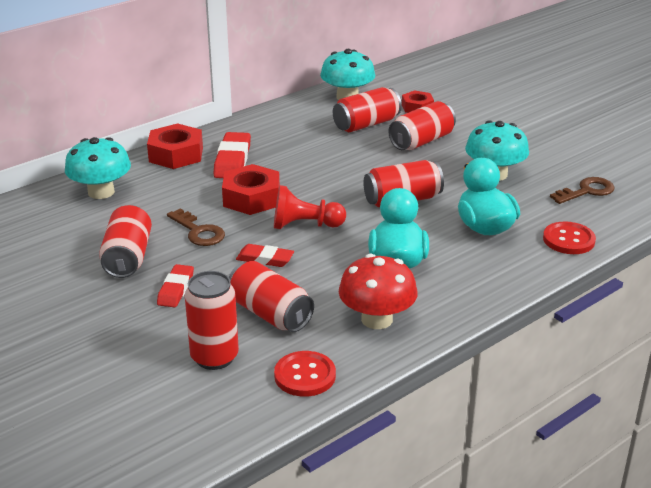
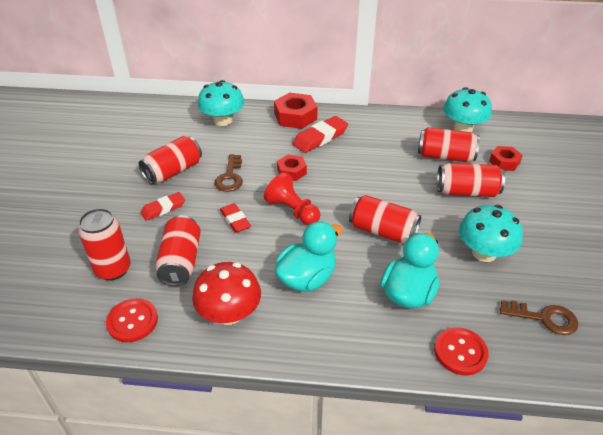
camera: 45 degrees right, 10 degrees up
(251, 198) = (291, 171): red nut -> red nut, size x0.61

